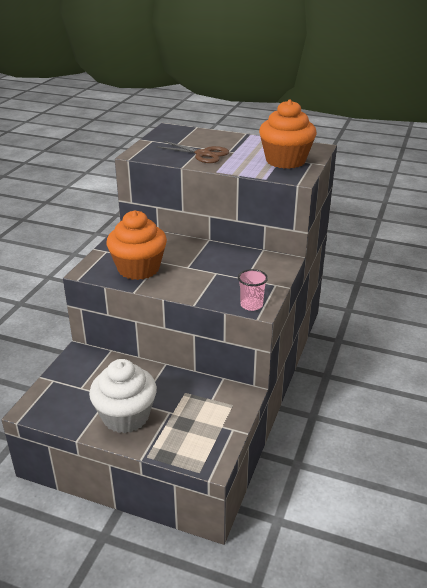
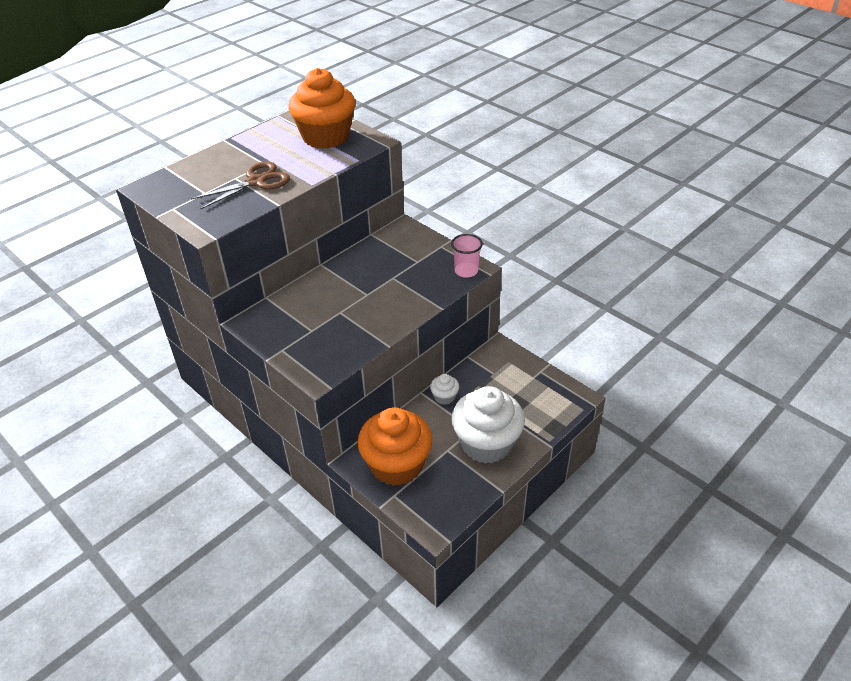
camera: 65 degrees left, 10 degrees up
(138, 268) = (343, 331): orange cupcake -> orange cupcake (396, 465)
(167, 378) = (444, 397): none -> white cupcake

